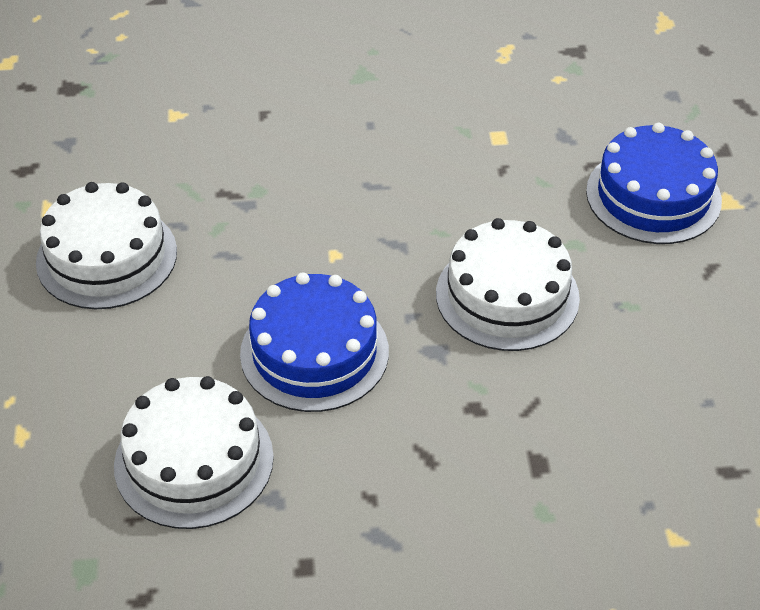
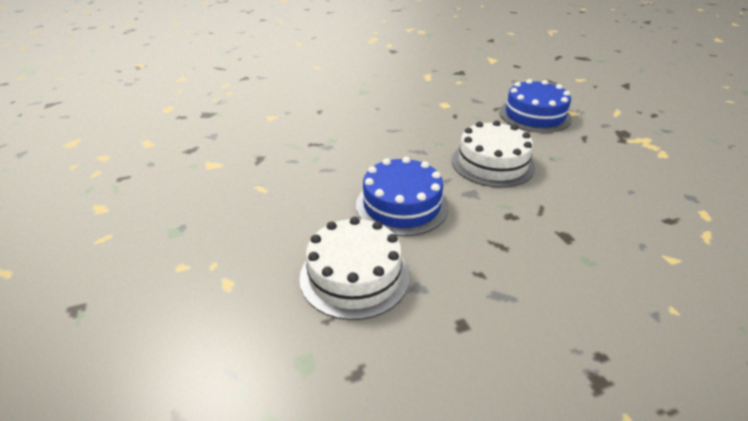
camera: 15 degrees left, 10 degrees down
(107, 256) = (254, 181): white cake -> none

